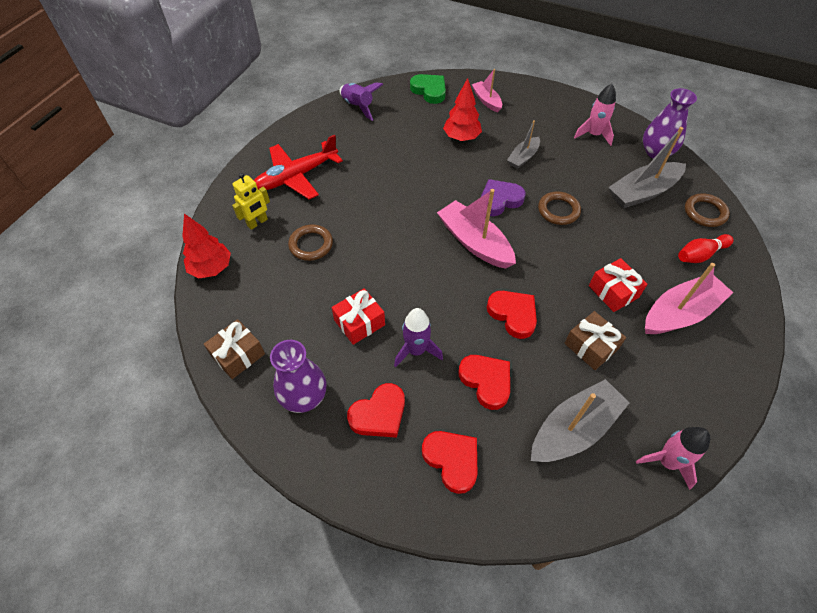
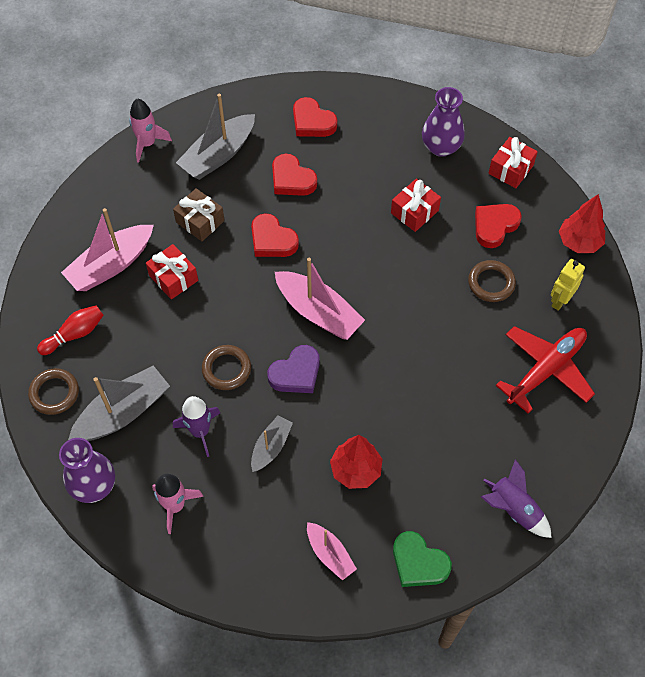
camera: 170 degrees right, 5 degrees up
(238, 355) = (511, 169): brown gift -> red gift
(379, 414) = (376, 143): red heart -> red heart (494, 226)
(416, 350) = (357, 195): purple rocket -> purple rocket (200, 431)

